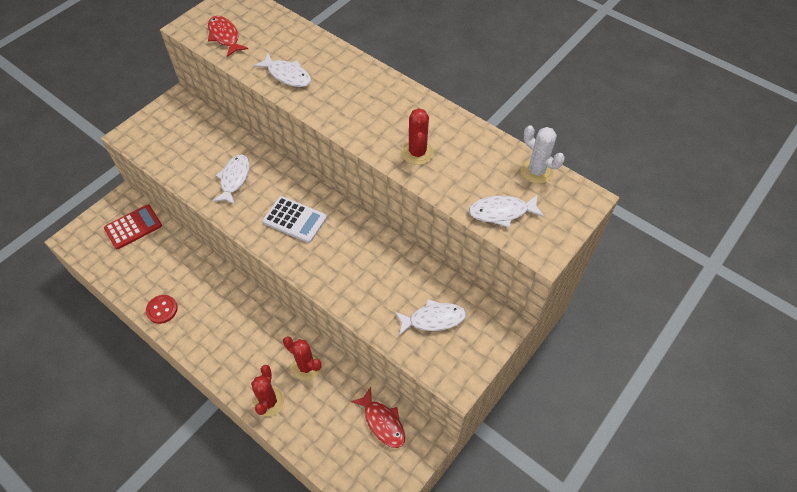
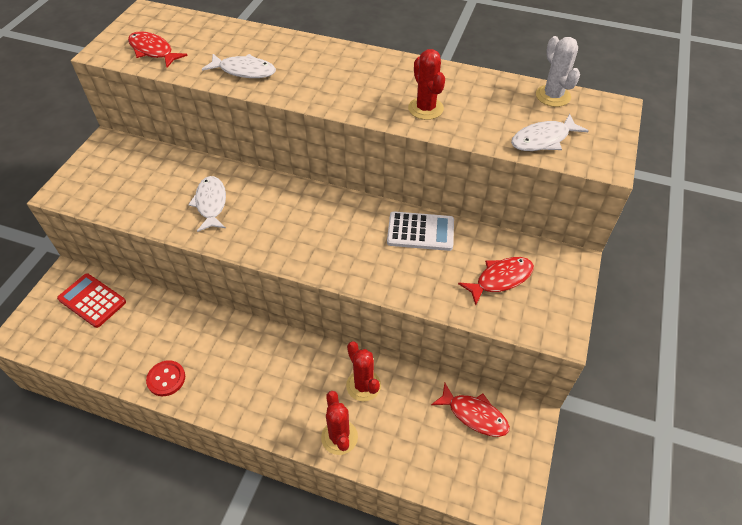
camera: 20 degrees left, 5 degrees down
(133, 227) = (92, 301): red calculator -> red calculator turned 90 degrees counterclockwise
(295, 220) = (300, 225): white calculator -> white calculator (420, 231)
(306, 367) = (363, 385): red cactus -> red cactus turned 45 degrees clockwise
(433, 319) = (500, 279): white fish -> red fish
(536, 171) = (553, 96): white cactus -> white cactus turned 45 degrees clockwise

